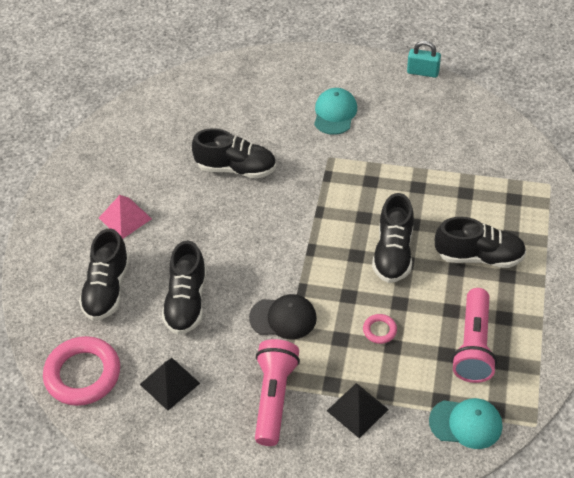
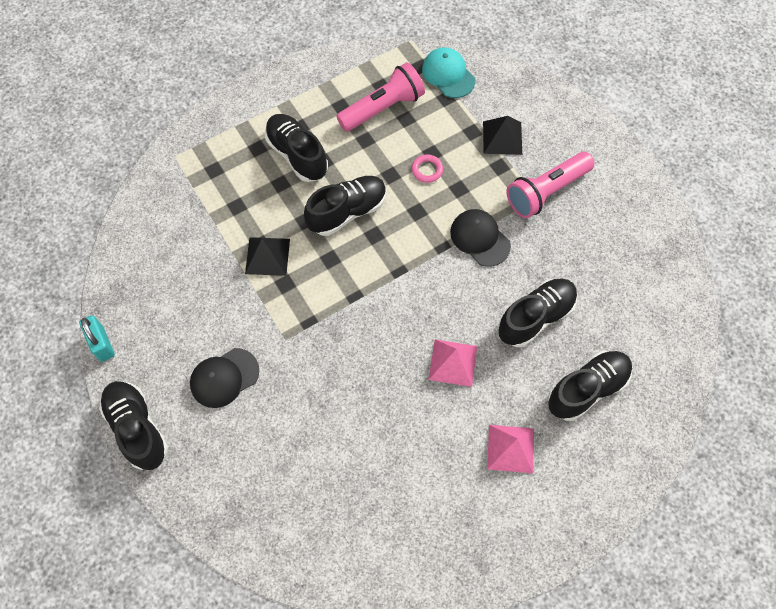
camera: 135 degrees left, 15 degrees up
(83, 374) = (667, 331): pink ring -> none
(169, 383) = (608, 265): black pyramid -> black pyramid (267, 256)
(212, 230) = (453, 362): none -> pink pyramid
(236, 168) = (368, 405): black shoe -> black shoe (137, 428)
(335, 113) = (224, 378): turquoise cap -> black cap

